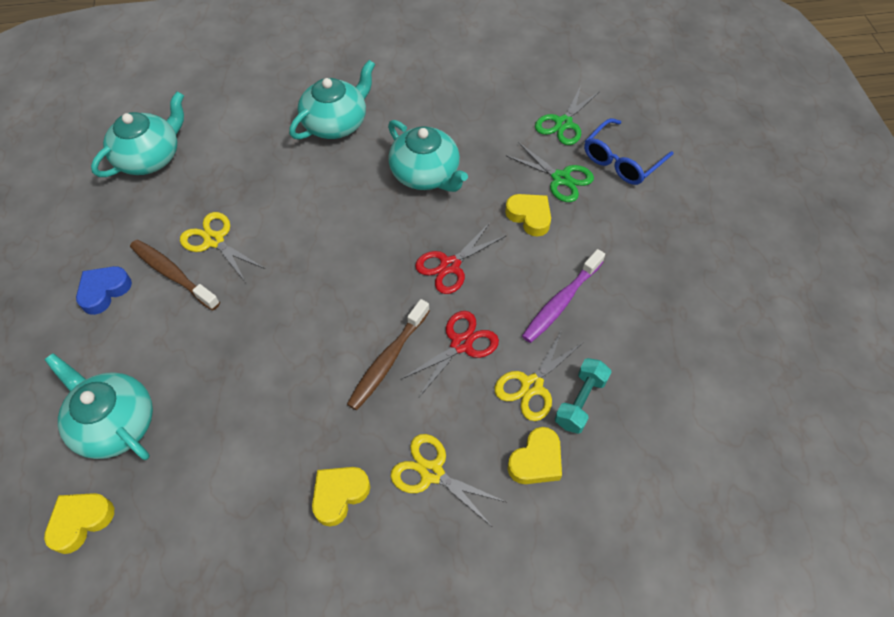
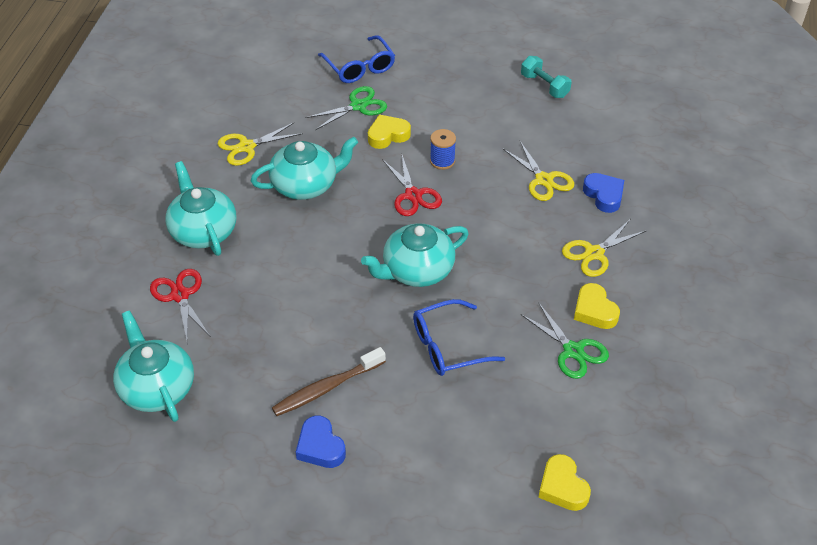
camera: 70 degrees left, 10 degrees down
(115, 423) = (475, 452): turquoise teapot -> turquoise teapot (416, 270)
(214, 240) = (301, 349): yellow scissors -> yellow scissors (247, 147)
(247, 359) = (448, 346): none -> blue glasses
(388, 360) = (488, 255): brown toothbrush -> none
(461, 344) = (491, 208): red scissors -> red scissors (180, 295)
(514, 276) = (442, 161): none -> blue spool
(536, 460) = (604, 195): yellow heart -> blue heart
(561, 302) = (478, 143): purple toothbrush -> none
(563, 123) = (299, 86): green scissors -> green scissors (573, 351)
(580, 402) = (566, 159): turquoise dumbbell -> turquoise dumbbell (544, 86)

